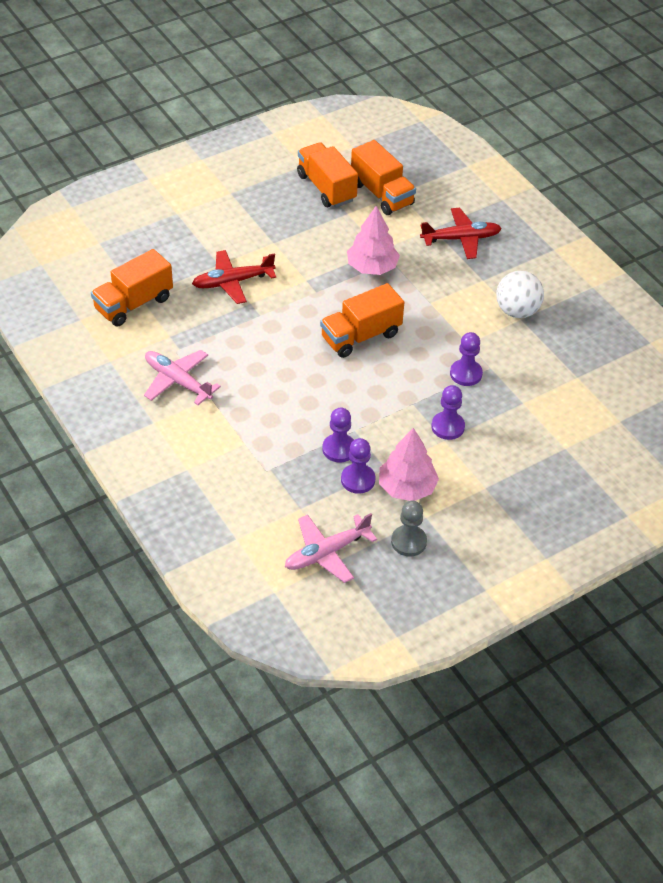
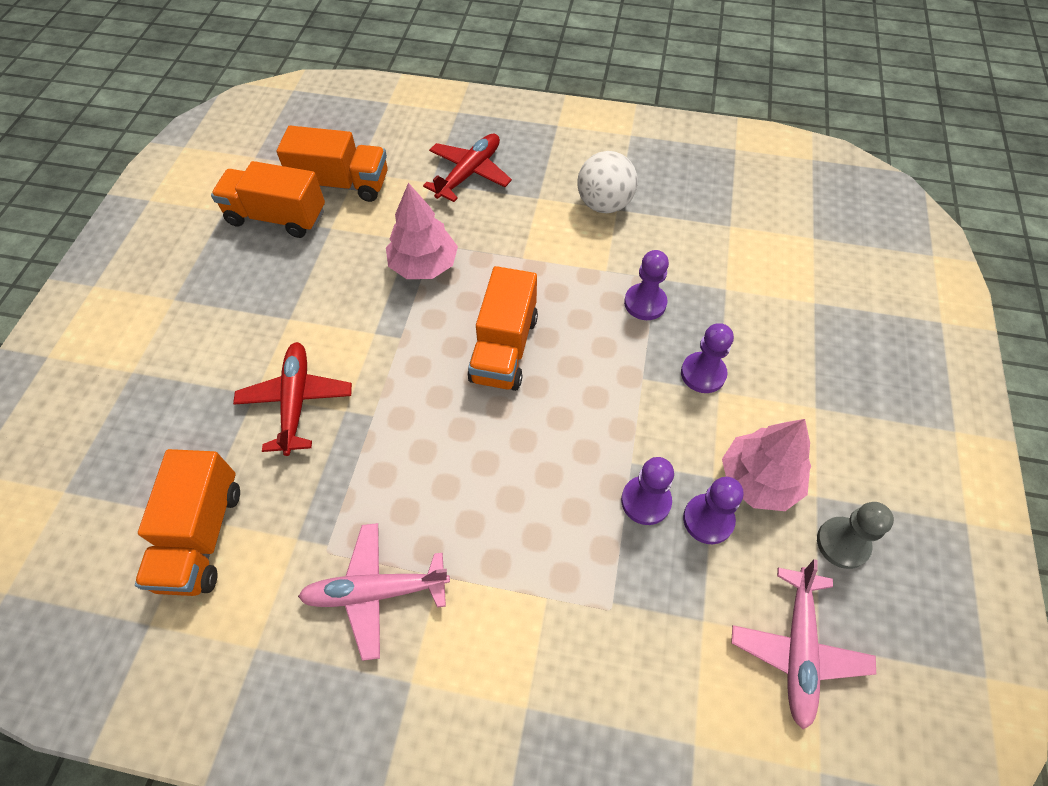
camera: 45 degrees left, 10 degrees up
(233, 282) = (296, 402): red plane -> red plane turned 150 degrees clockwise

